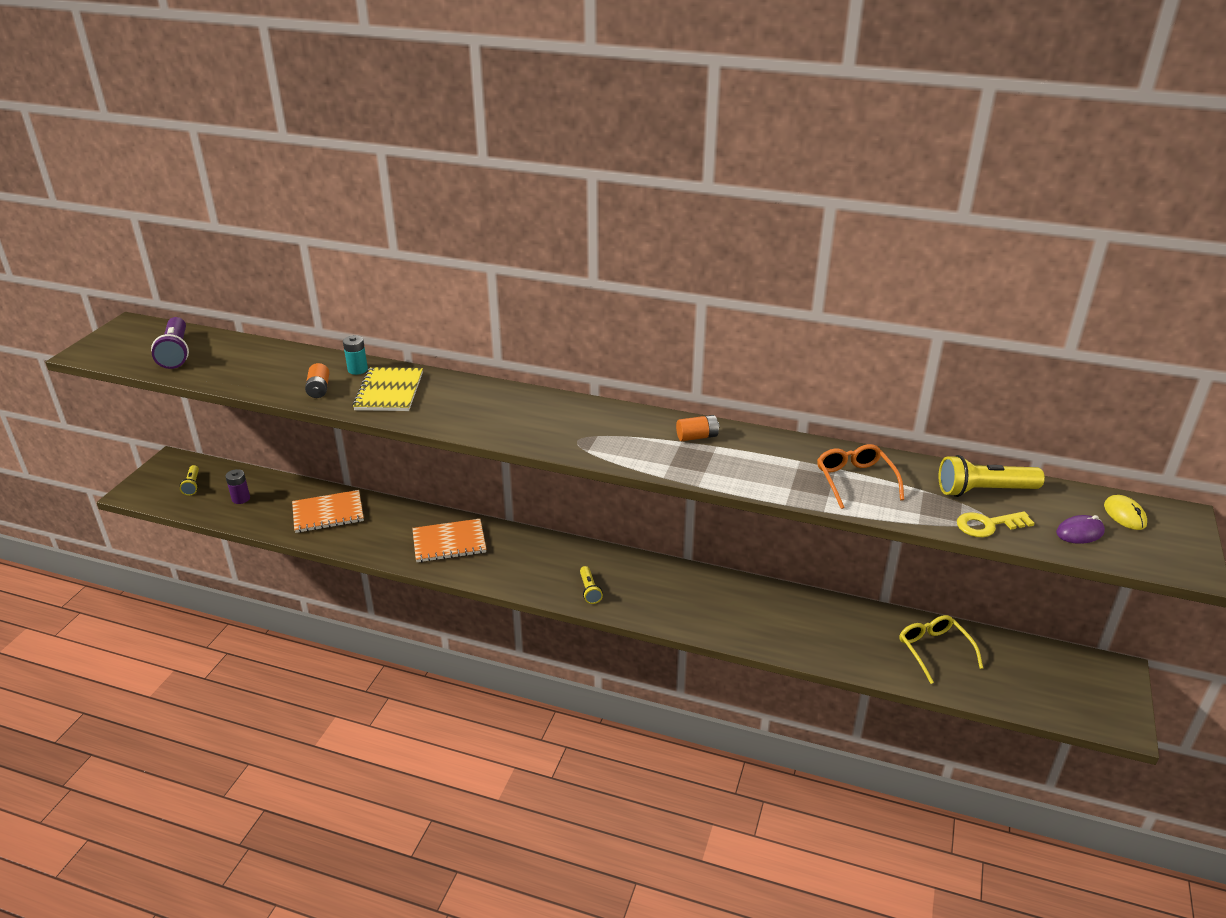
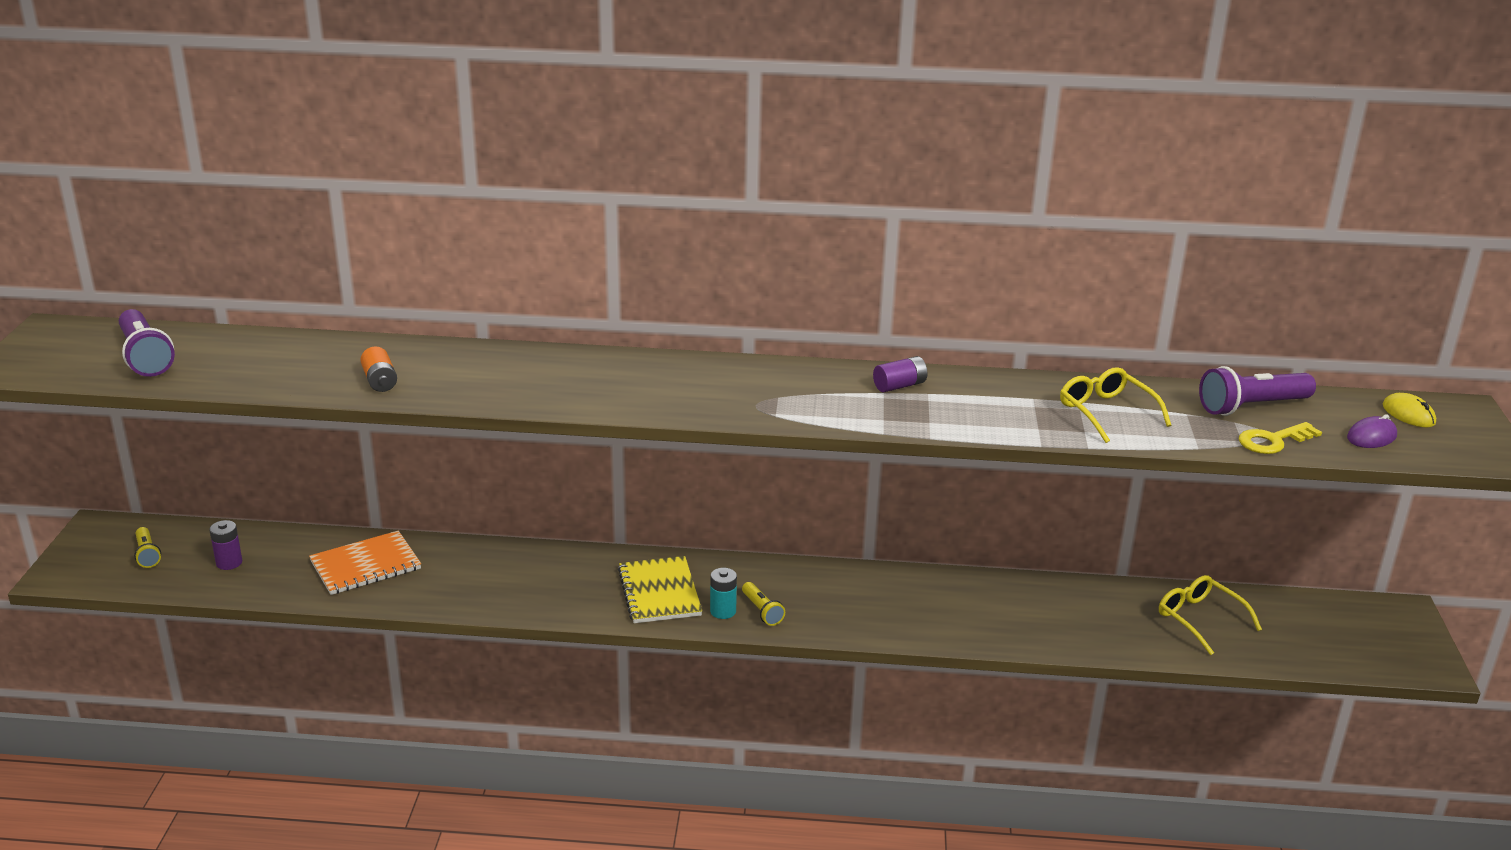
camera: 15 degrees left, 5 degrees down
(357, 370) = (419, 353): turquoise battery -> turquoise battery (723, 611)
(389, 391) = (478, 374): yellow notebook -> yellow notebook (659, 592)
(449, 542) = (551, 579): orange notebook -> none
(697, 437) = (899, 386): orange battery -> purple battery
(855, 481) = (1107, 413): orange glasses -> yellow glasses
(984, 490) = (1251, 407): yellow flashlight -> purple flashlight

